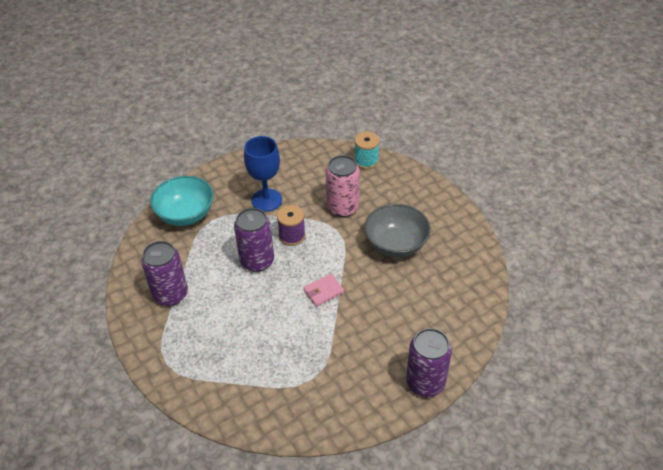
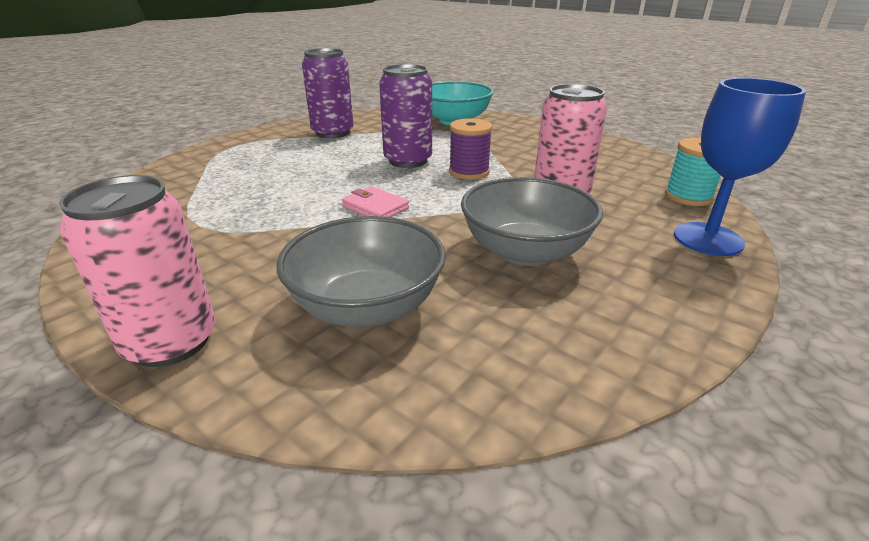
camera: 70 degrees right, 15 degrees down
(266, 200) = (518, 149): blue goblet -> blue goblet (708, 239)
(421, 311) = (367, 307): none -> grey bowl
(425, 382) = (171, 342): purple can -> pink can

